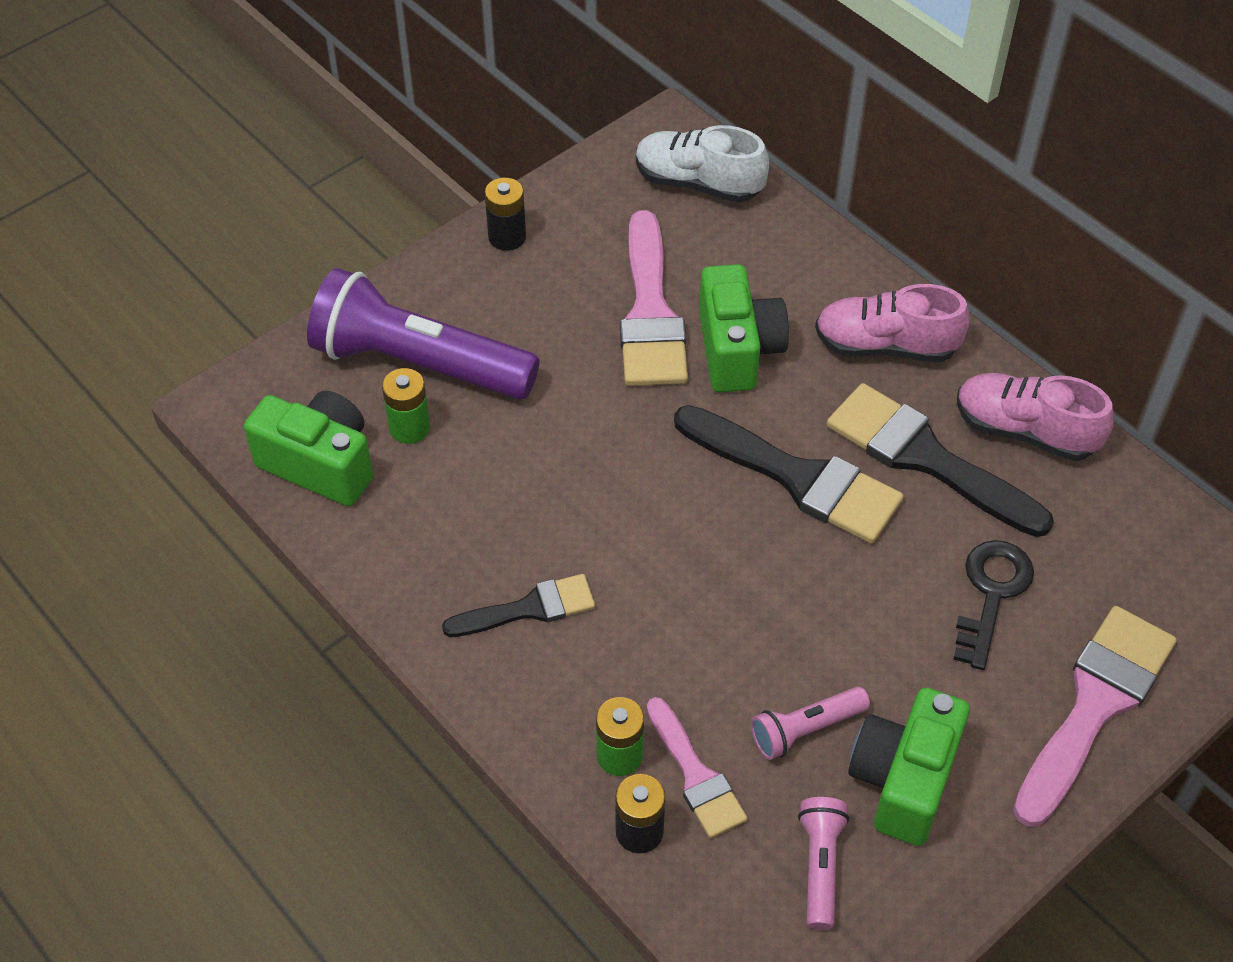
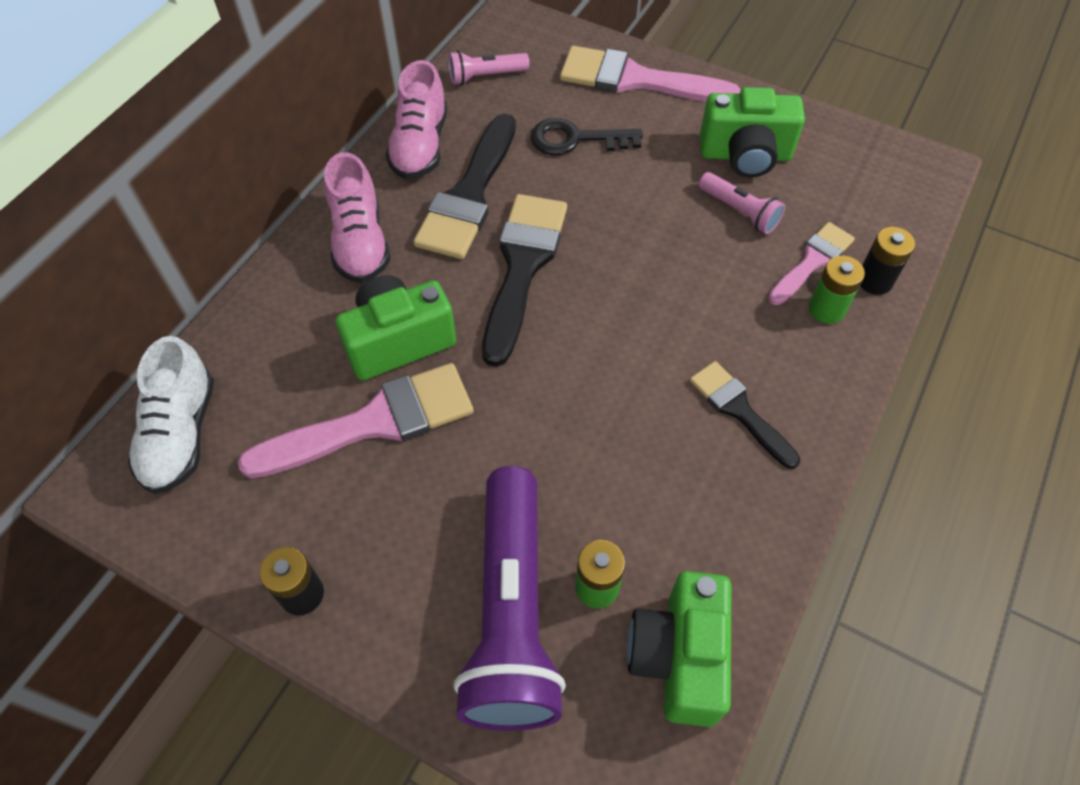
camera: 110 degrees left, 5 degrees up
(820, 866) = (831, 182): pink flashlight -> pink flashlight (485, 76)

